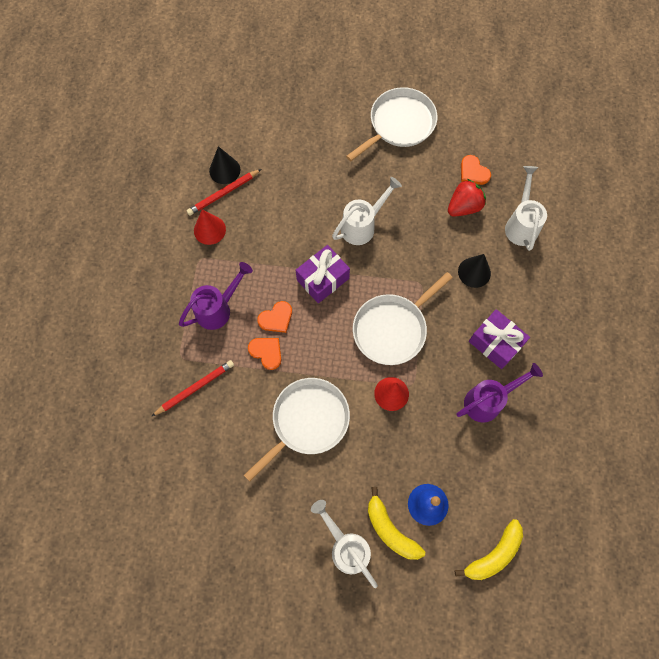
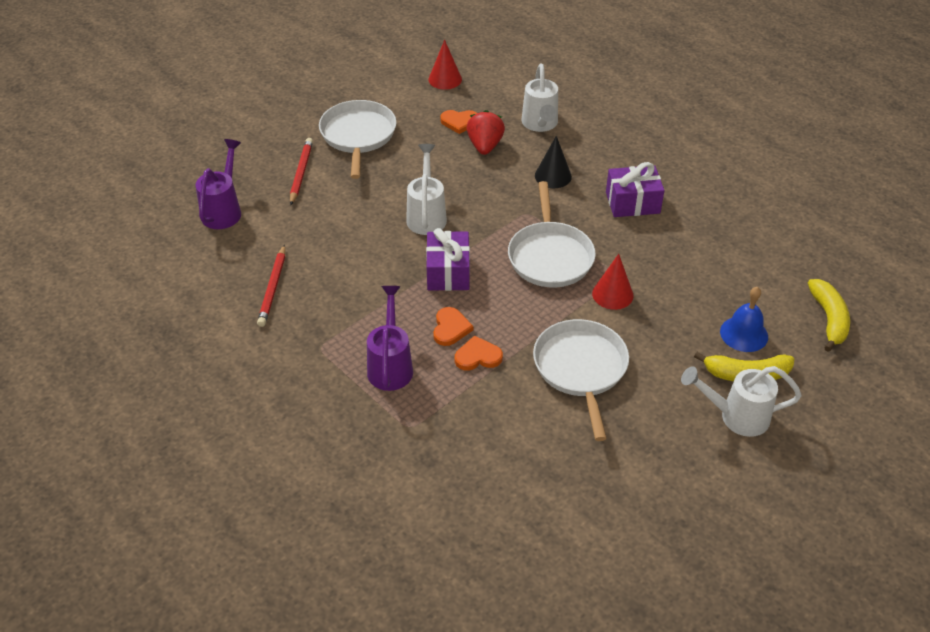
camera: 50 degrees left, 25 degrees down
(195, 388) = (456, 435): red pencil -> red pencil (301, 172)
(209, 230) = (298, 321): red cone -> red cone (445, 79)
(224, 170) = (249, 272): black cone -> none
(488, 400) = (681, 238): purple watering can -> purple watering can (224, 210)
(521, 224) = (540, 125): white watering can -> white watering can turned 135 degrees counterclockwise

